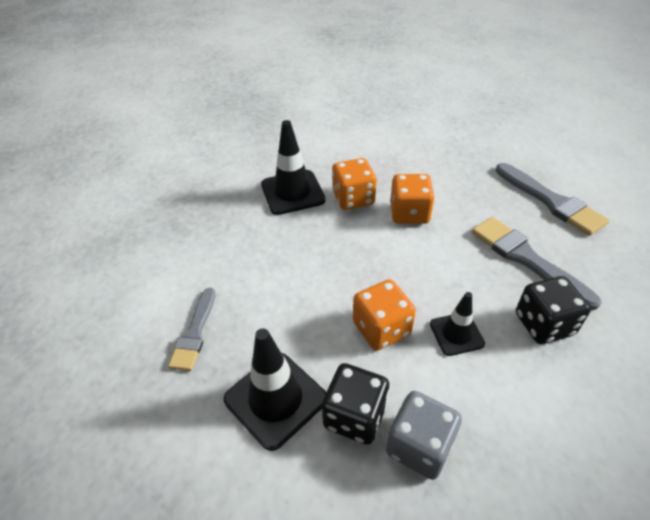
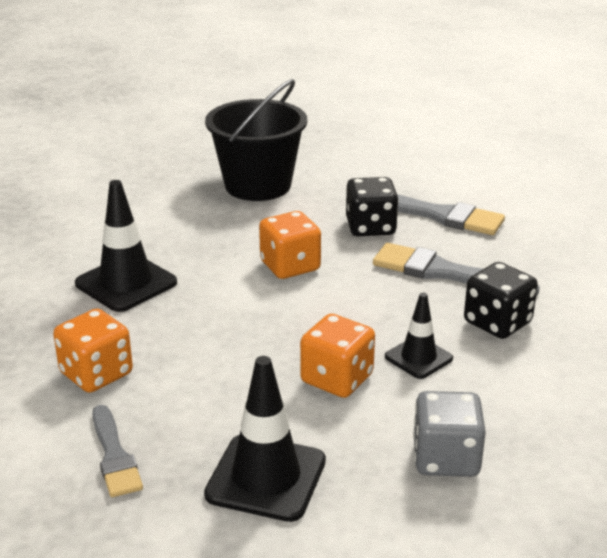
camera: 30 degrees left, 15 degrees down
(353, 198) = (210, 269): orange dice -> orange dice (96, 374)
(355, 416) = (364, 460): black dice -> black dice (370, 227)
(429, 137) = (258, 185): none -> black bucket

